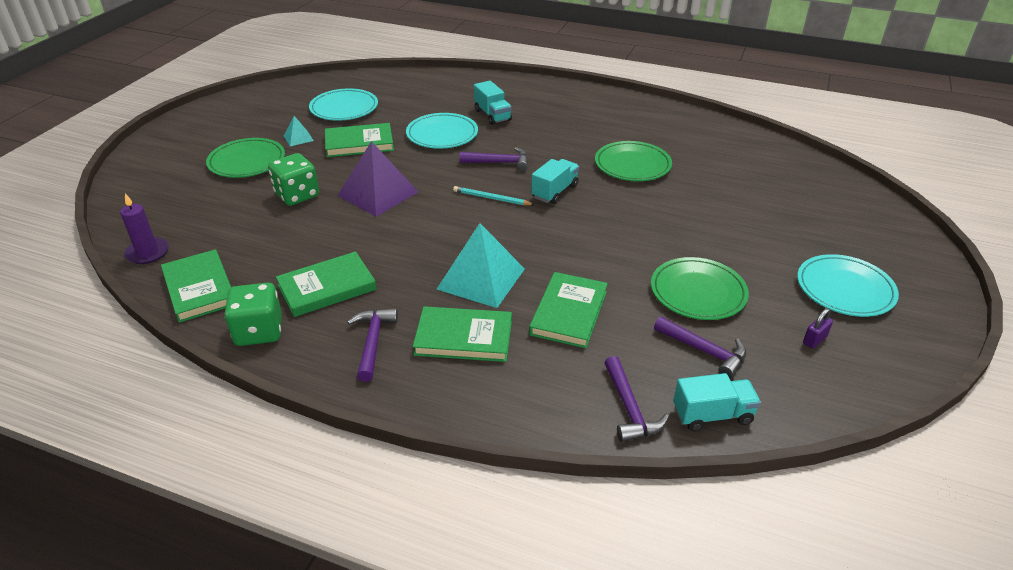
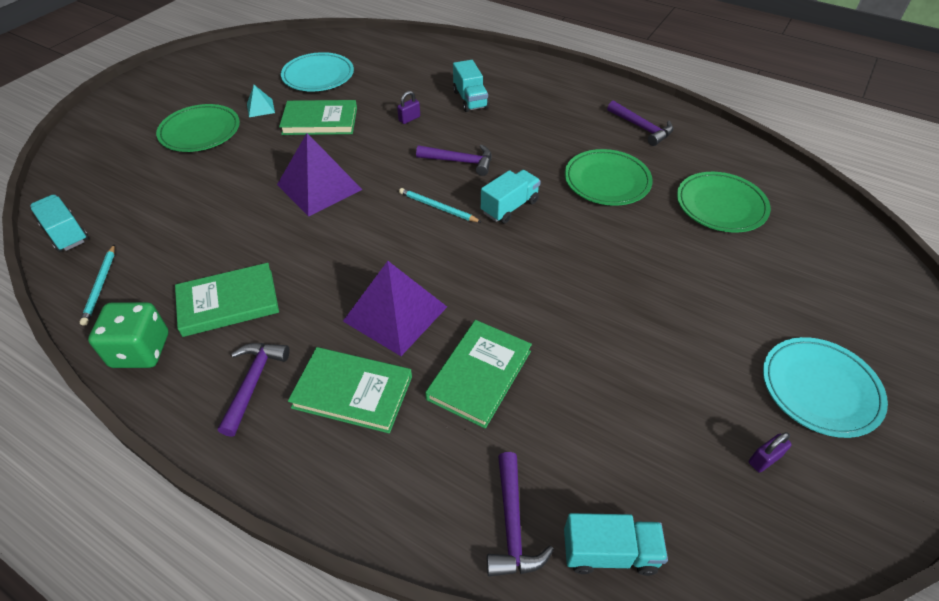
camera: 10 degrees right, 10 degrees up
(148, 253) = (66, 234): purple candle -> turquoise truck
(199, 288) = (100, 286): green book -> turquoise pencil
(297, 195) = (236, 179): green dice -> none
(442, 134) = (409, 119): turquoise plate -> purple padlock
(481, 279) = (395, 314): turquoise pyramid -> purple pyramid
(698, 292) = (637, 368): green plate -> green plate (721, 205)
(704, 351) = (623, 454): purple hammer -> purple hammer (641, 128)

